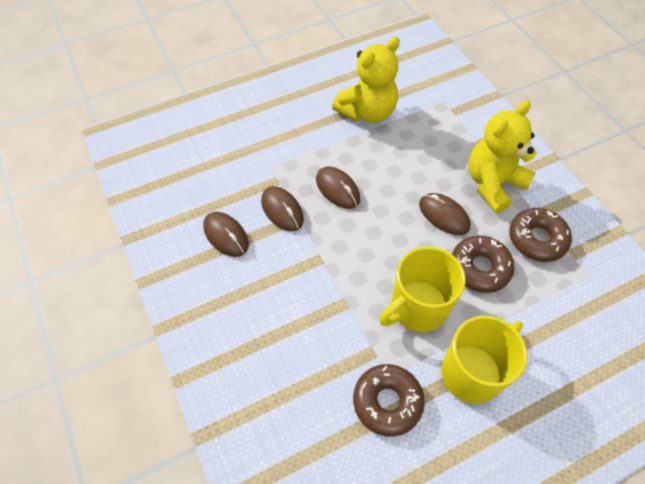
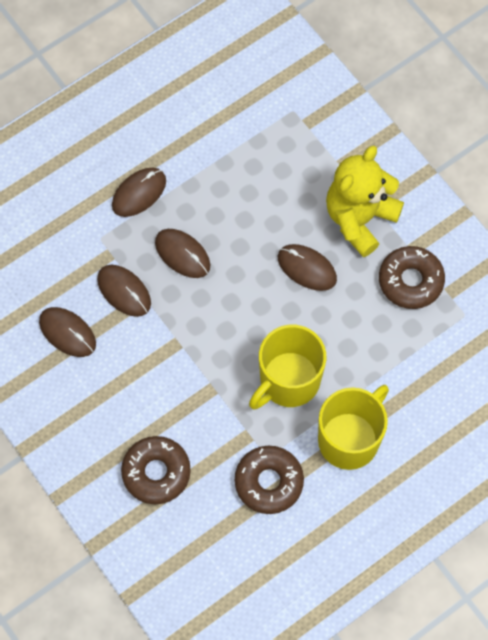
camera: 10 degrees left, 10 degrees up
(310, 140) = (139, 193): none -> brown mouse
(367, 112) = (202, 141): yellow teddy bear -> none
(479, 268) = (350, 325): brown donut -> brown donut (156, 472)

